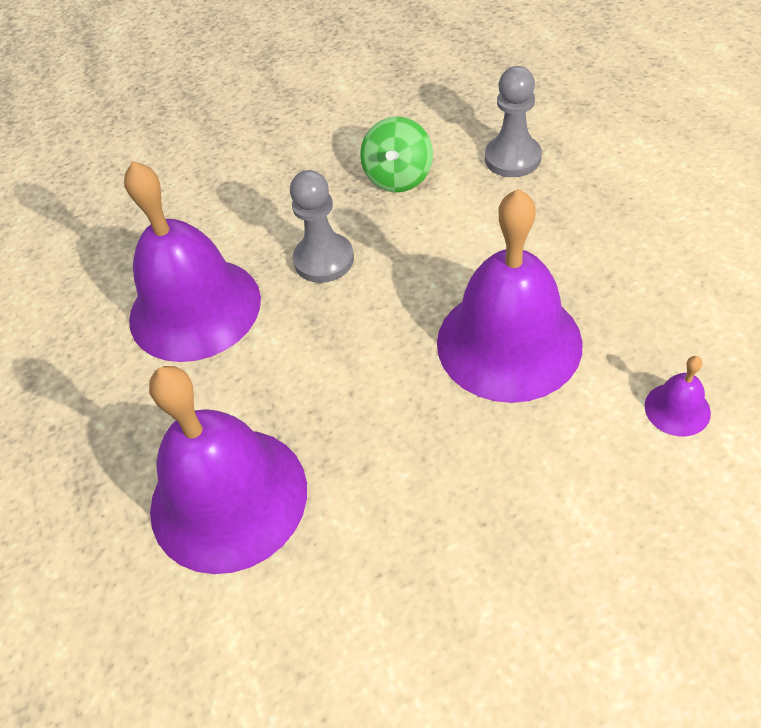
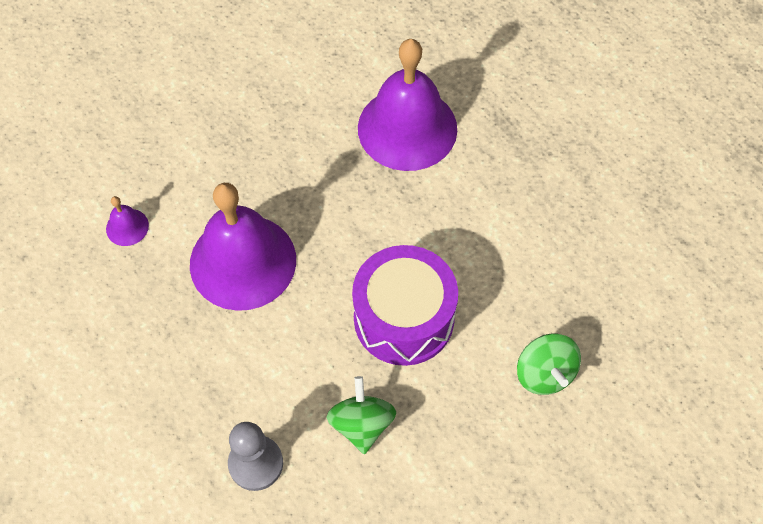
camera: 160 degrees right, 10 degrees up
(195, 308) = (493, 258): purple bell -> none
(199, 199) = (544, 373): none -> green spinning top
(324, 260) = (404, 318): grey pawn -> purple drum

